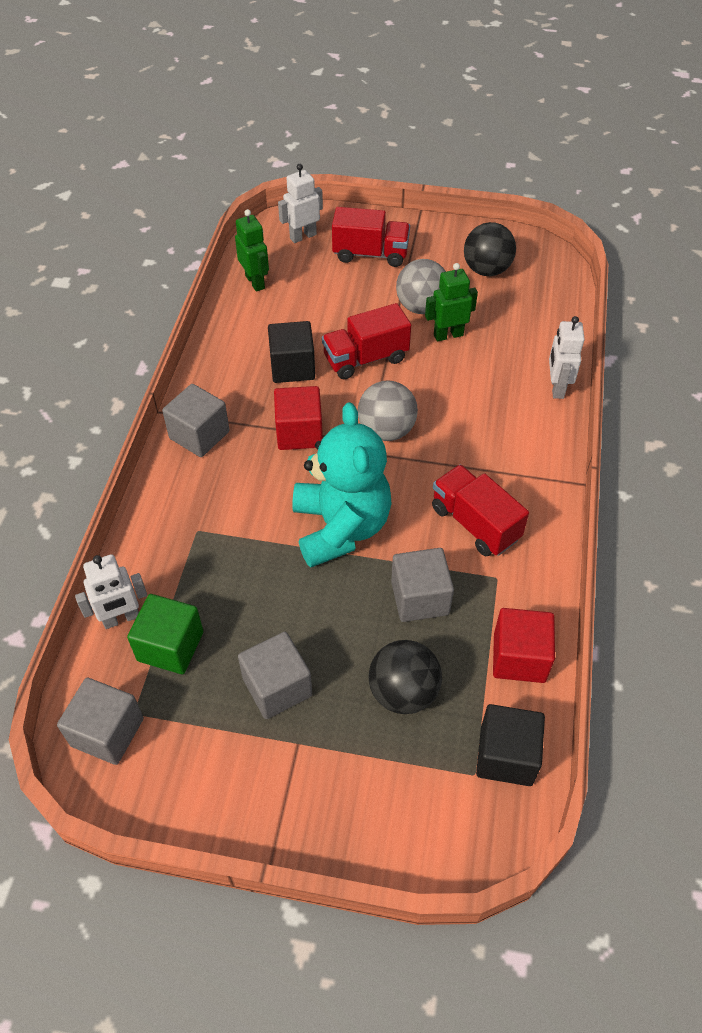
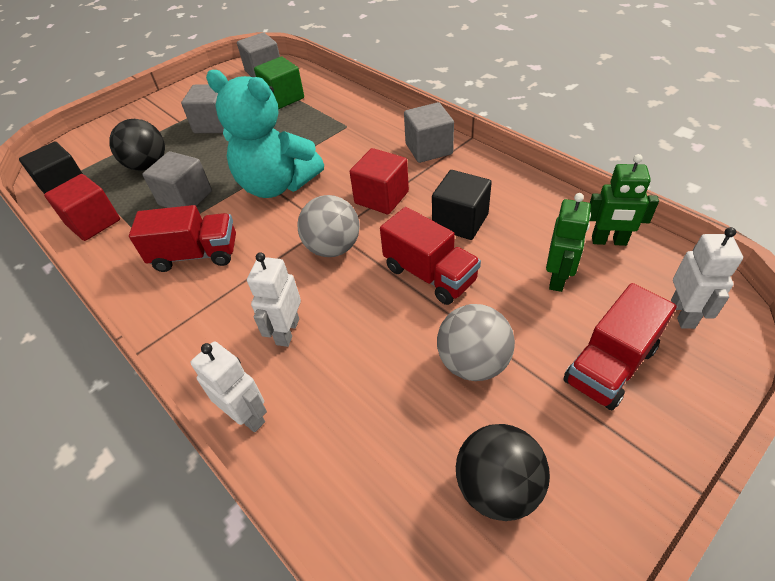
camera: 130 degrees right, 5 degrees down
(121, 618) = (319, 87): white robot -> white robot (287, 331)
(365, 358) = (430, 274): red truck -> red truck turned 120 degrees clockwise
(448, 335) = (408, 362): green robot -> green robot (558, 278)

